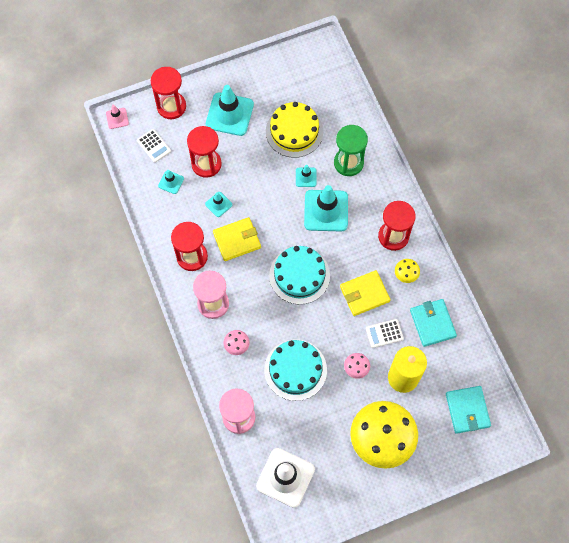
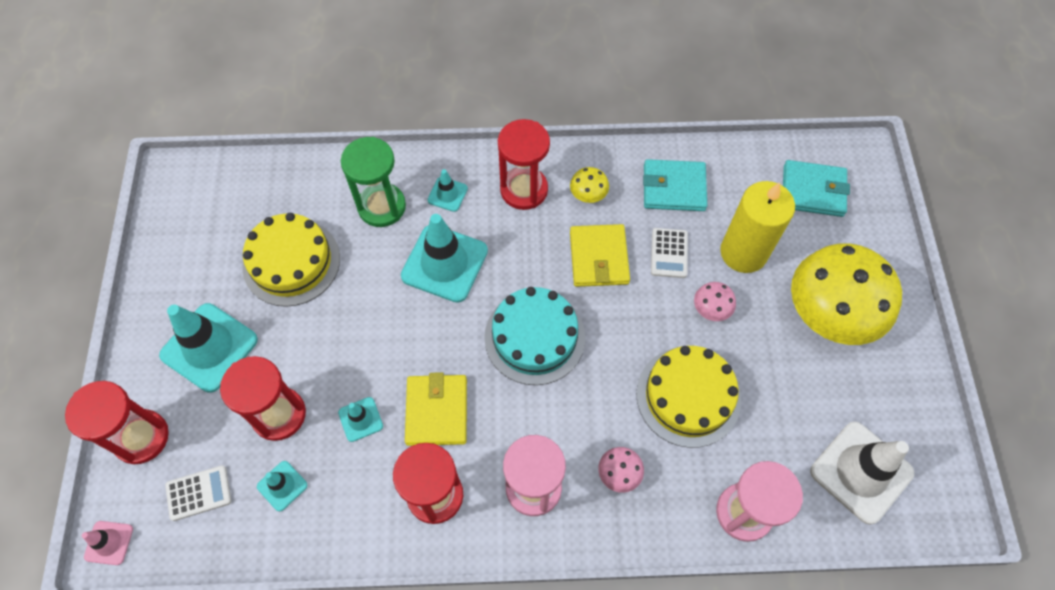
camera: 70 degrees left, 5 degrees down
(295, 370) = (688, 396): turquoise cake -> yellow cake
(306, 177) = (376, 272): turquoise traffic cone -> turquoise traffic cone (447, 194)

